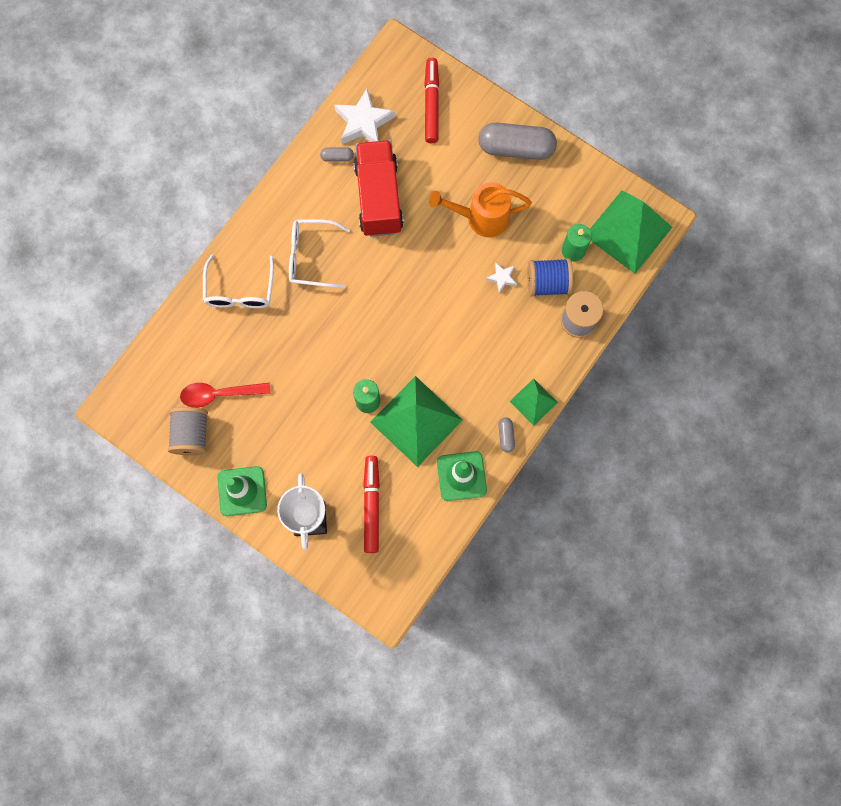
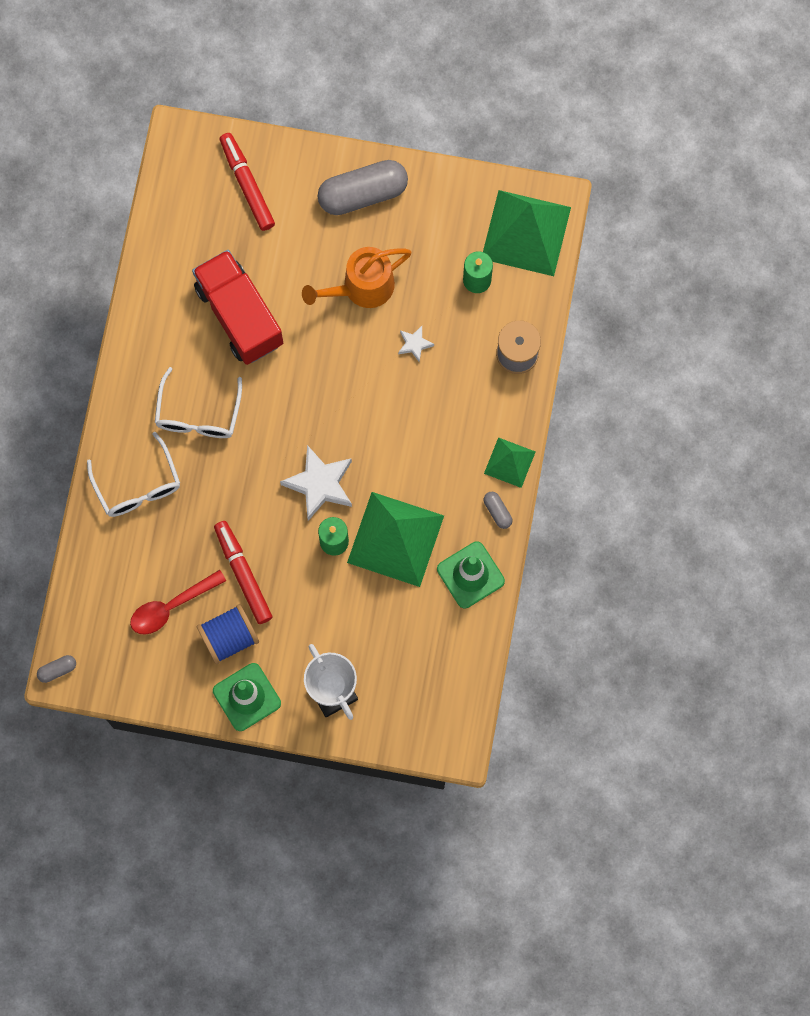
camera: 25 degrees left, 0 degrees up
(191, 434) = (163, 663): grey spool -> none
(312, 257) = (198, 413): white glasses -> white glasses turned 60 degrees counterclockwise
(337, 157) = (172, 290): grey capsule -> grey capsule (57, 670)
(363, 122) = (182, 238): white star -> white star (320, 484)
(371, 505) = (391, 648): red marker -> red marker (243, 574)
(547, 283) = (466, 328): blue spool -> blue spool (229, 637)

